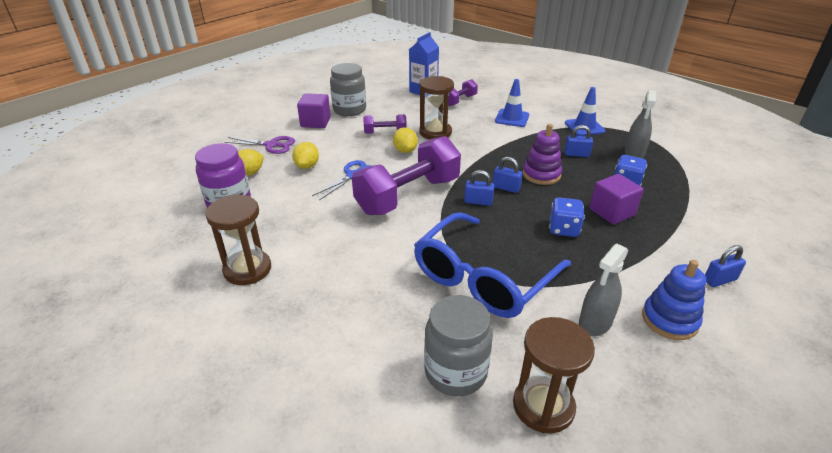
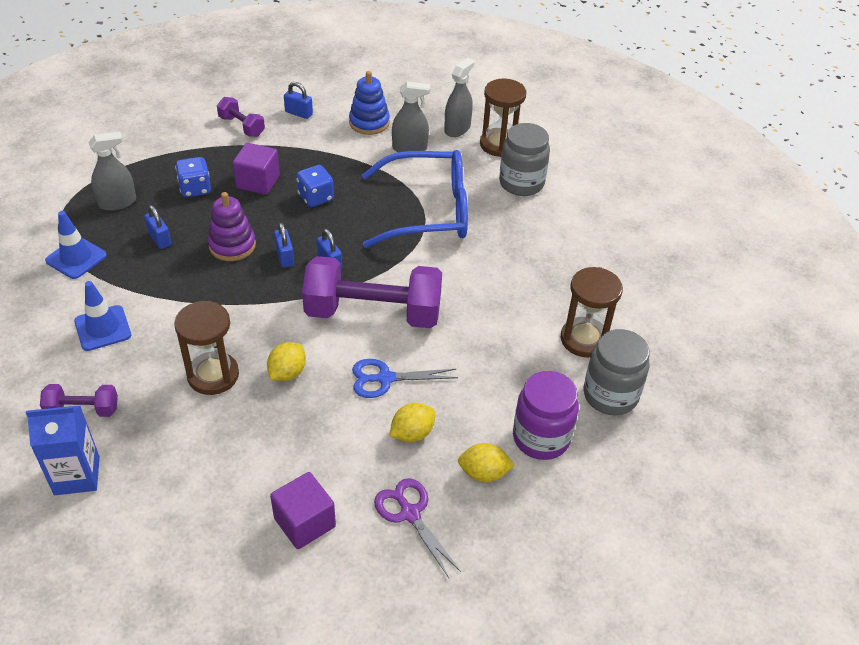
camera: 135 degrees left, 10 degrees up
(349, 110) = (229, 515): grey jar -> grey jar (610, 395)
(385, 133) = (260, 422): purple dumbbell -> purple dumbbell (242, 126)
(607, 388) = (457, 129): none -> grey spray bottle

